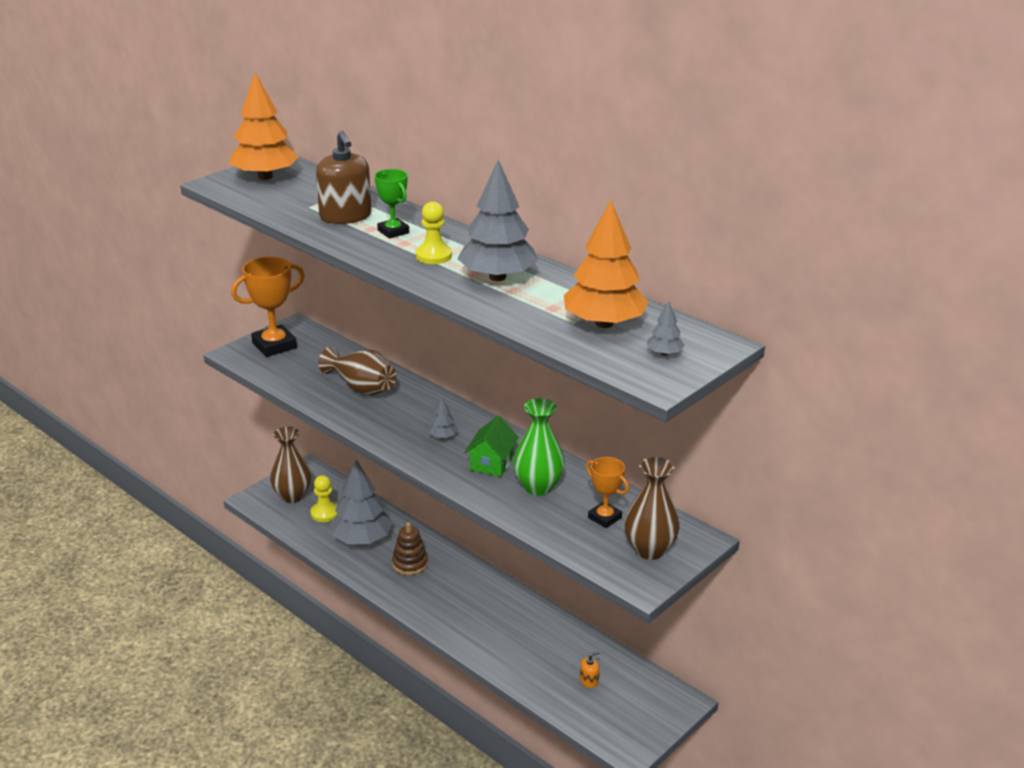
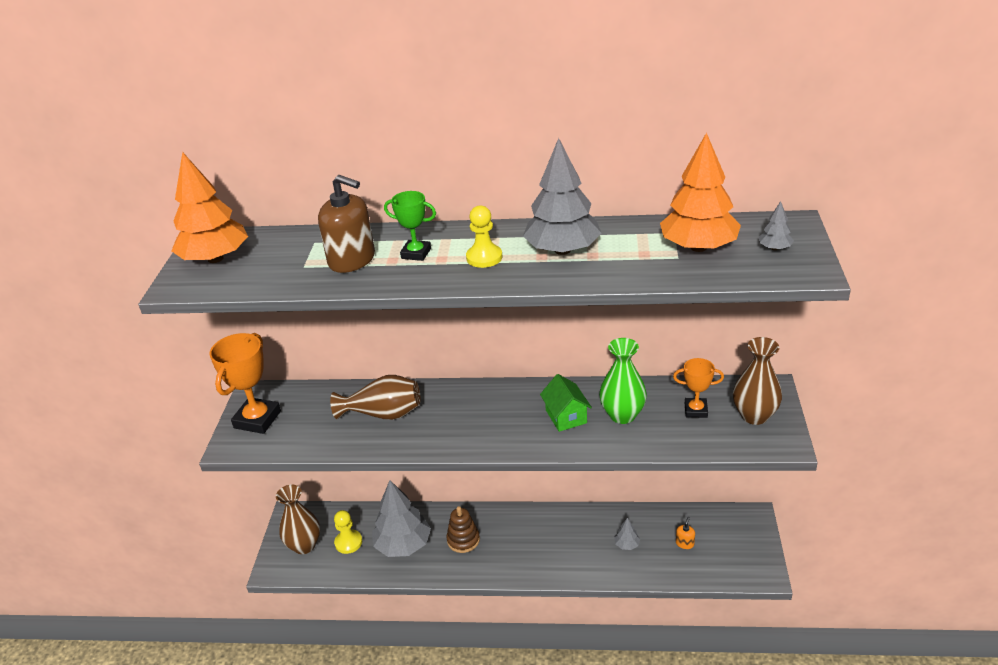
camera: 35 degrees left, 5 degrees up
(442, 436) = (502, 417): grey tree -> grey tree (626, 544)

